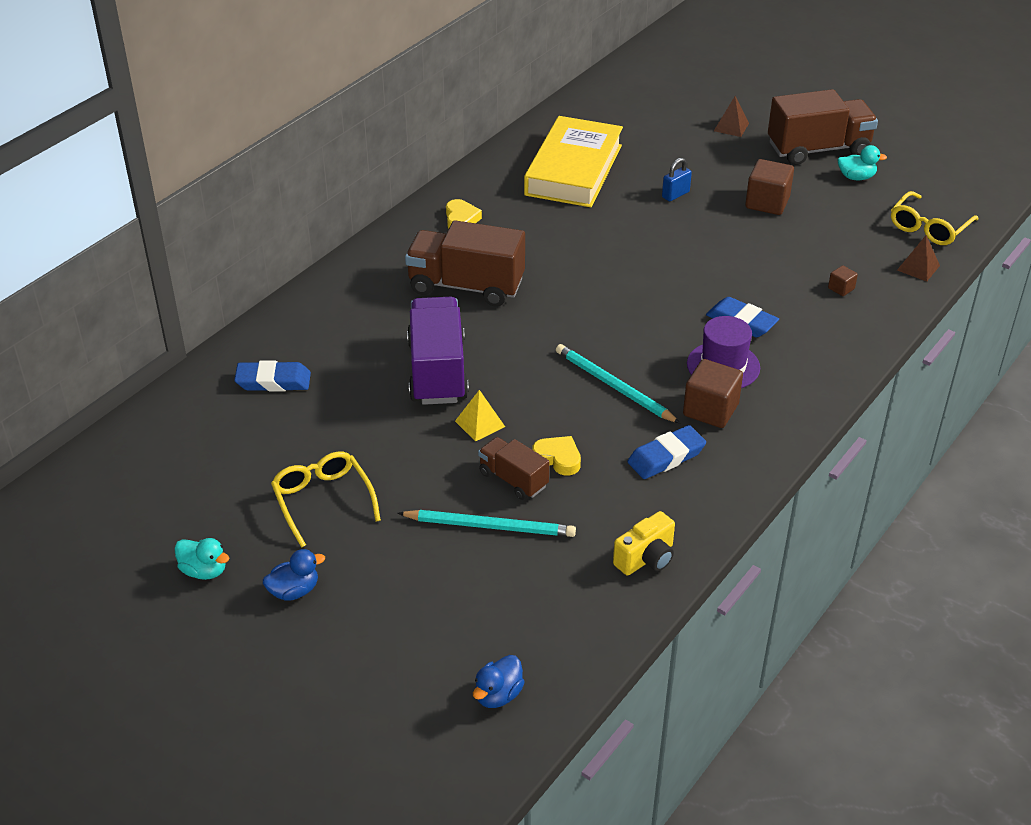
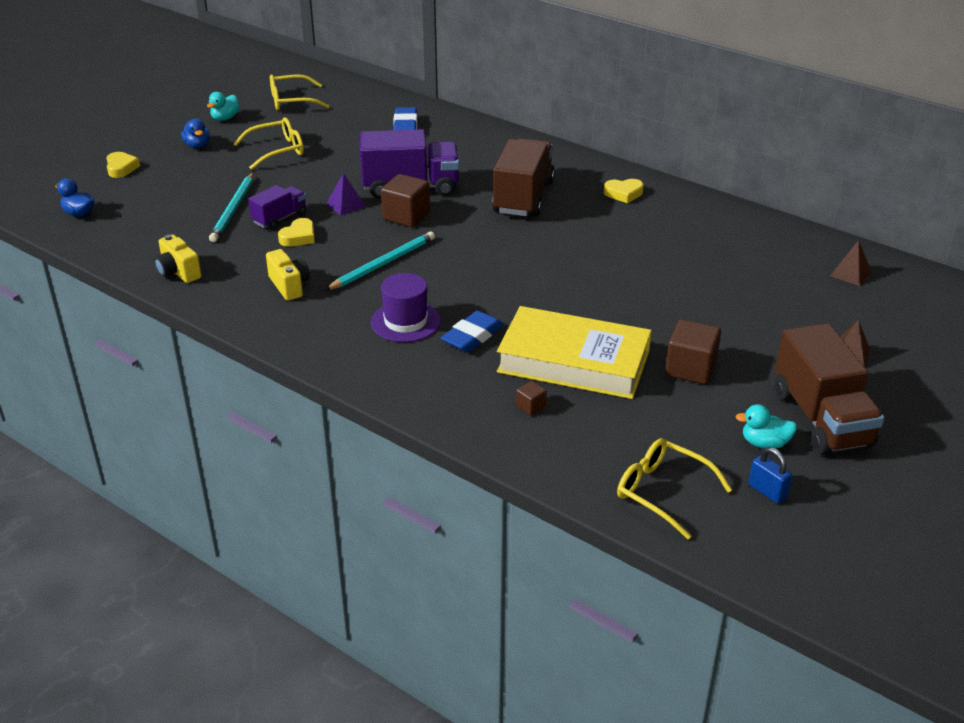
camera: 90 degrees right, 5 degrees down
(158, 500) = (292, 101): none -> yellow glasses
(358, 671) = (121, 168): none -> yellow heart
(480, 424) = (346, 205): yellow pyramid -> purple pyramid
(513, 479) = (280, 218): brown truck -> purple truck
(573, 170) = (723, 250): yellow book -> yellow book (573, 361)
(666, 457) = (289, 286): blue eraser -> yellow camera
(675, 195) = (692, 309): blue padlock -> blue padlock (767, 491)
(710, 410) = (345, 311): brown cube -> brown cube (406, 216)
(856, 177) = (764, 443): turquoise duck -> turquoise duck turned 90 degrees clockwise
(918, 268) = (575, 471): brown pyramid -> brown pyramid (850, 273)

